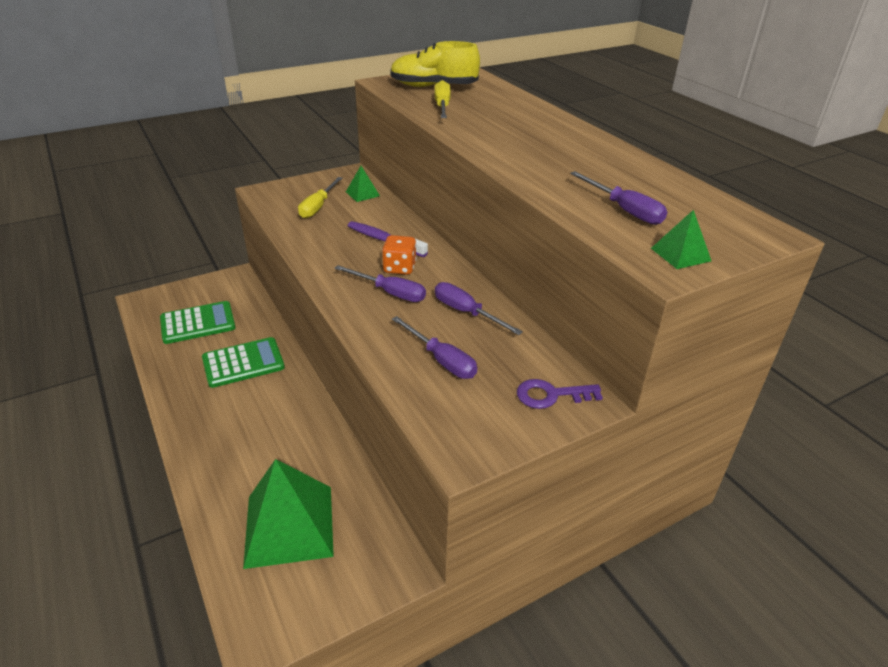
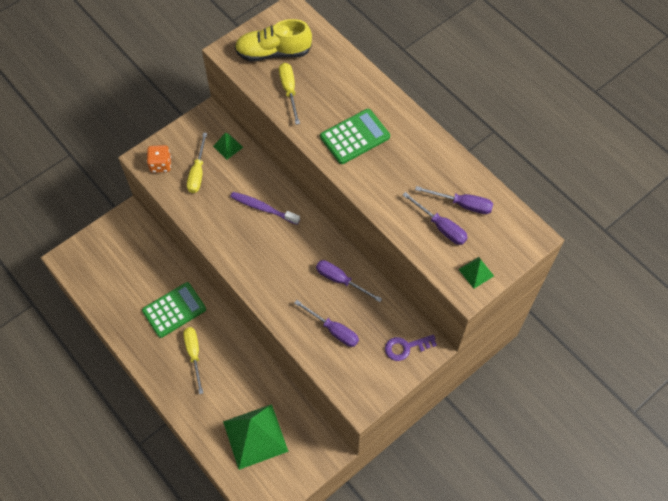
camera: 10 degrees left, 25 degrees up
(198, 323) = (122, 276): green calculator -> green calculator (355, 137)
(246, 411) = (194, 354): none -> yellow screwdriver
(390, 293) = (283, 270): purple screwdriver -> purple screwdriver (462, 204)
(399, 268) = (283, 240): orange dice -> orange dice (160, 165)

